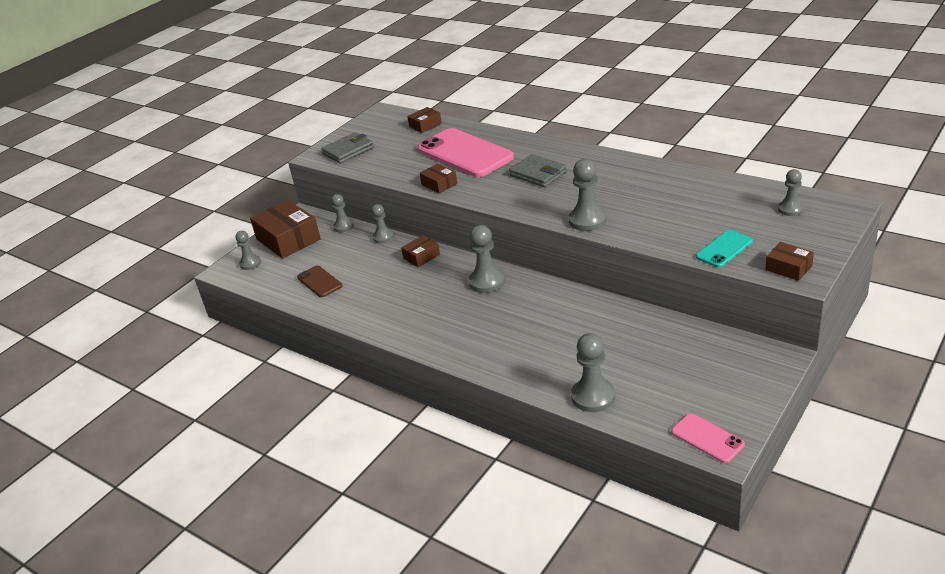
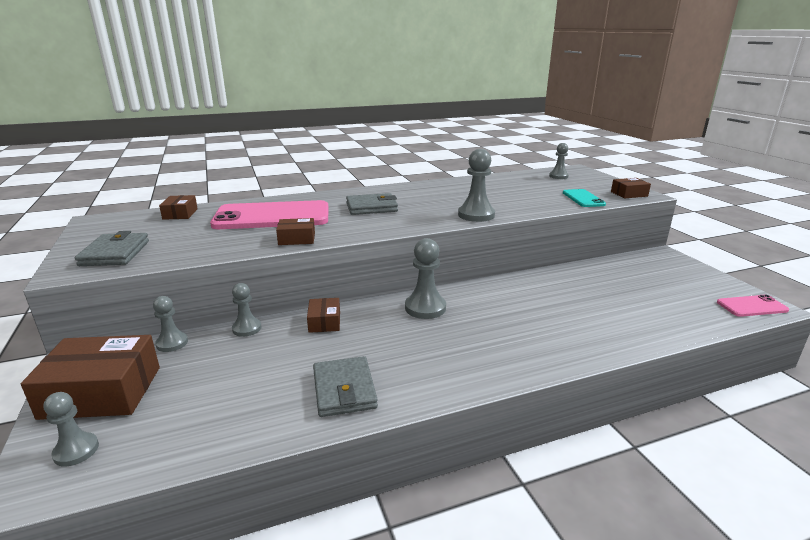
camera: 60 degrees left, 10 degrees down
(319, 282) = (243, 404): brown phone -> none
(362, 303) = (344, 390): none -> grey wallet
(593, 397) = (663, 327): grey pawn -> none

